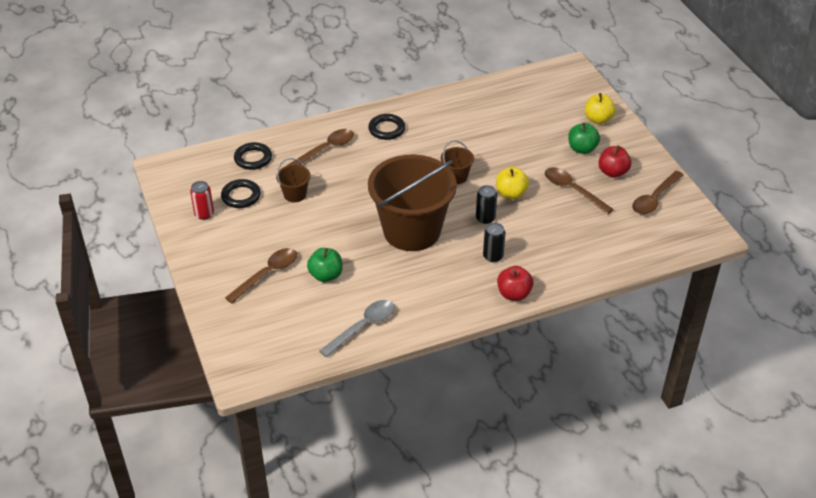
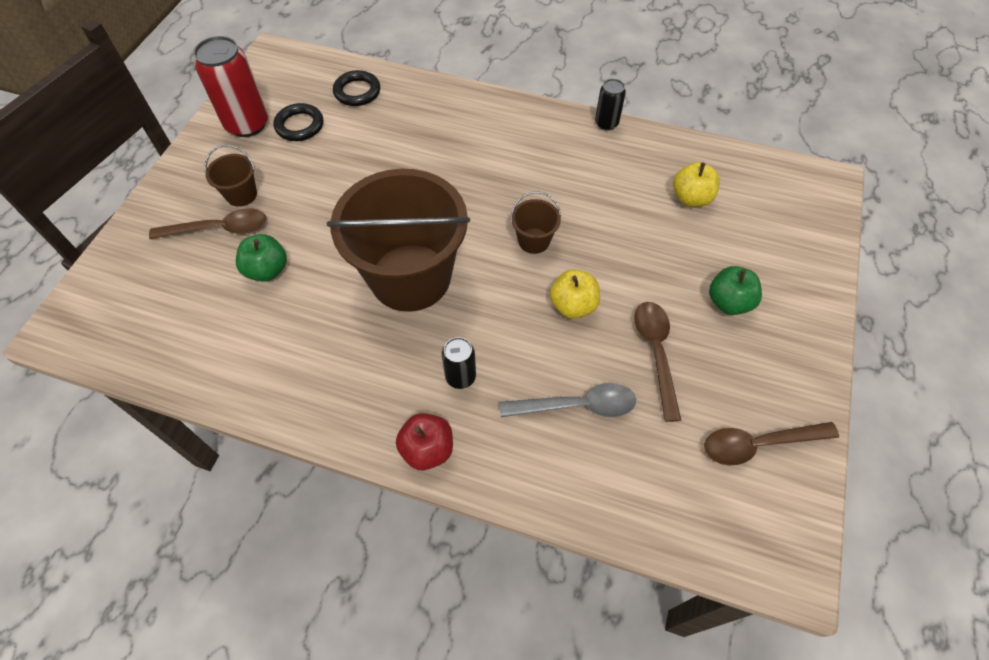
camera: 40 degrees right, 15 degrees up
(204, 214) = (247, 124): red can -> red can, size x1.88
(295, 194) = (348, 155): brown bucket -> brown bucket (241, 195)
(326, 149) = (435, 123): brown spoon -> none
(363, 327) = (227, 363): grey spoon -> grey spoon (577, 406)
(386, 129) = (521, 136): black ring -> none
(485, 218) = (507, 318): black can -> black can (606, 123)
(598, 119) = (793, 274): yellow apple -> yellow apple (691, 198)
(612, 172) = (737, 363): red apple -> none

